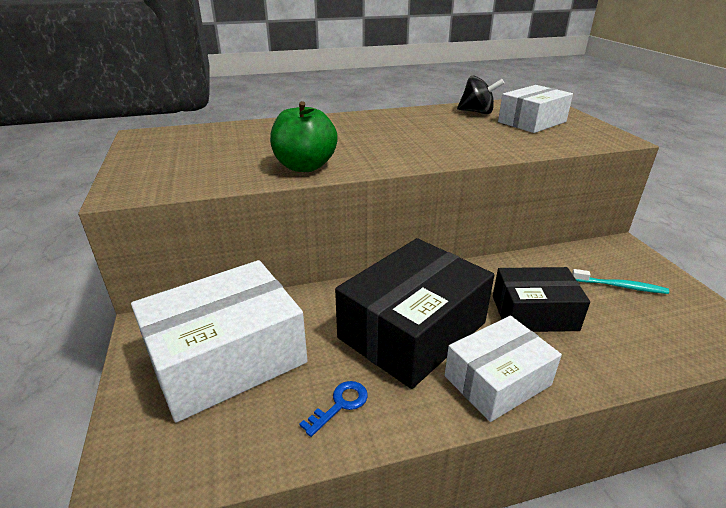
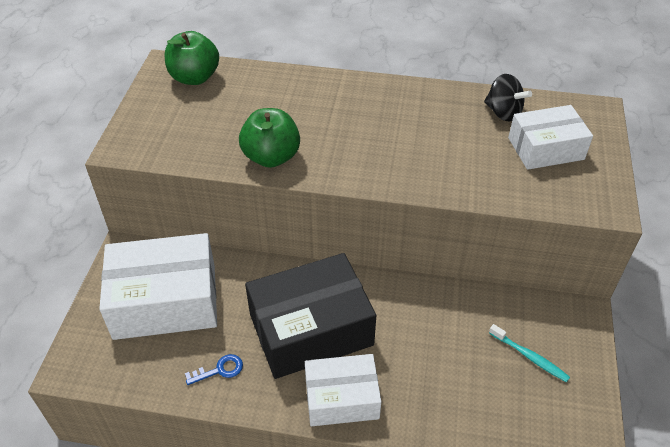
camera: 25 degrees right, 15 degrees up
(180, 137) = (194, 77): none -> green apple
(534, 313) = (423, 352): black box -> none

